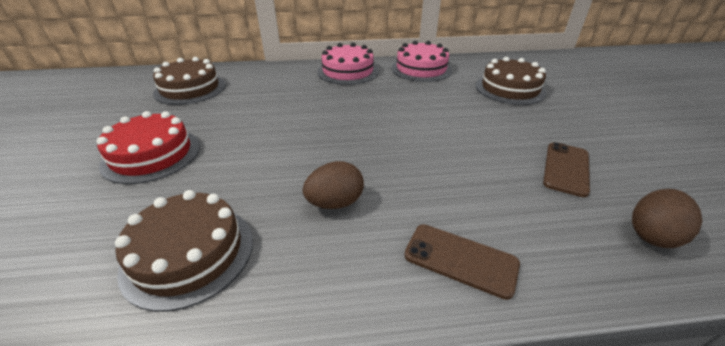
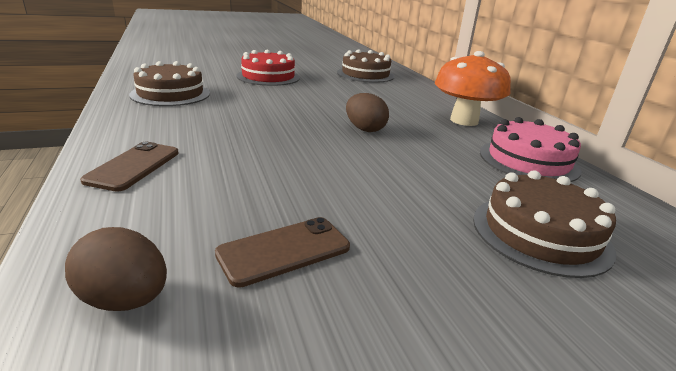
camera: 75 degrees right, 10 degrees down
(335, 203) = (214, 124): brown egg -> brown egg (365, 129)
(348, 71) = (464, 120): pink cake -> orange mushroom
(566, 169) = (284, 250): brown phone -> brown phone turned 45 degrees counterclockwise

